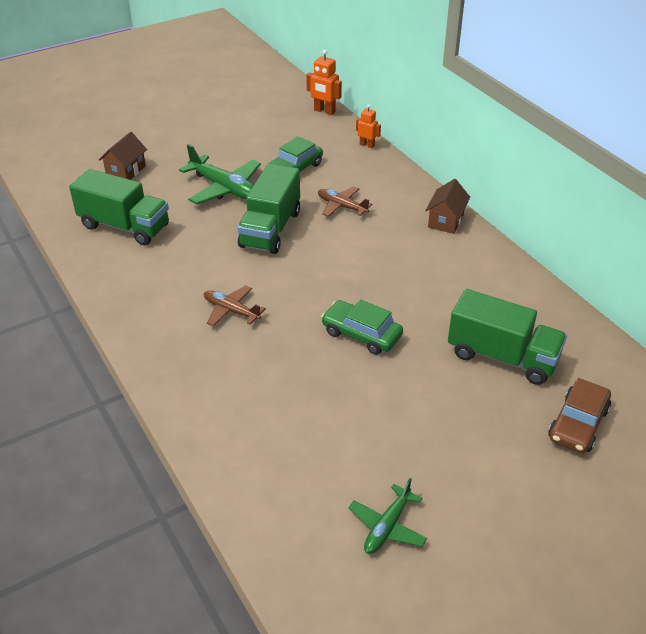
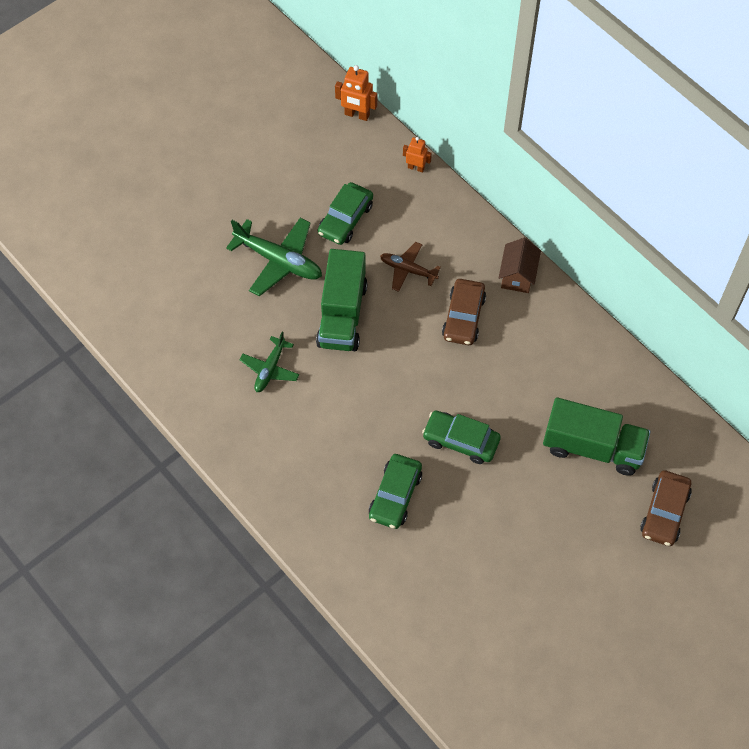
camera: 10 degrees left, 20 degrees up
(124, 226) = (190, 333): green truck -> none
(126, 171) = (163, 249): brown house -> none
(231, 311) = (332, 431): brown plane -> none
(280, 370) = (395, 495): none -> green car
(386, 243) = (463, 317): none -> brown car
(387, 527) = (519, 641): green plane -> green plane (270, 369)

